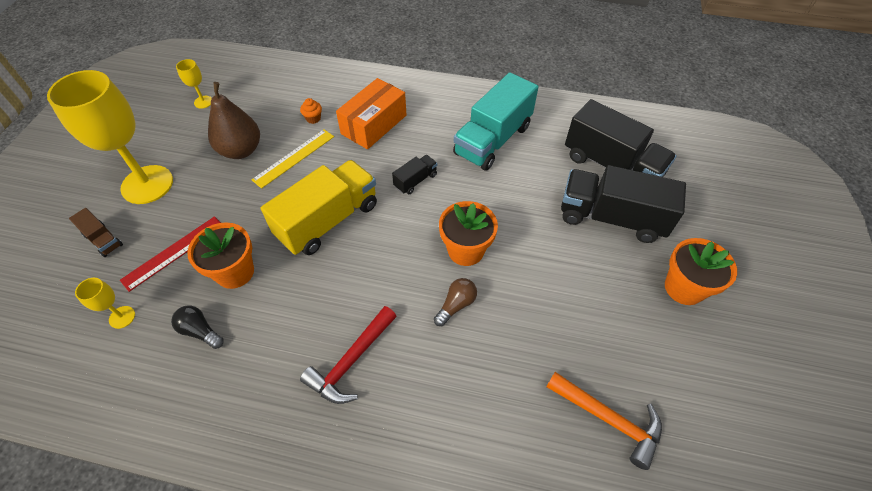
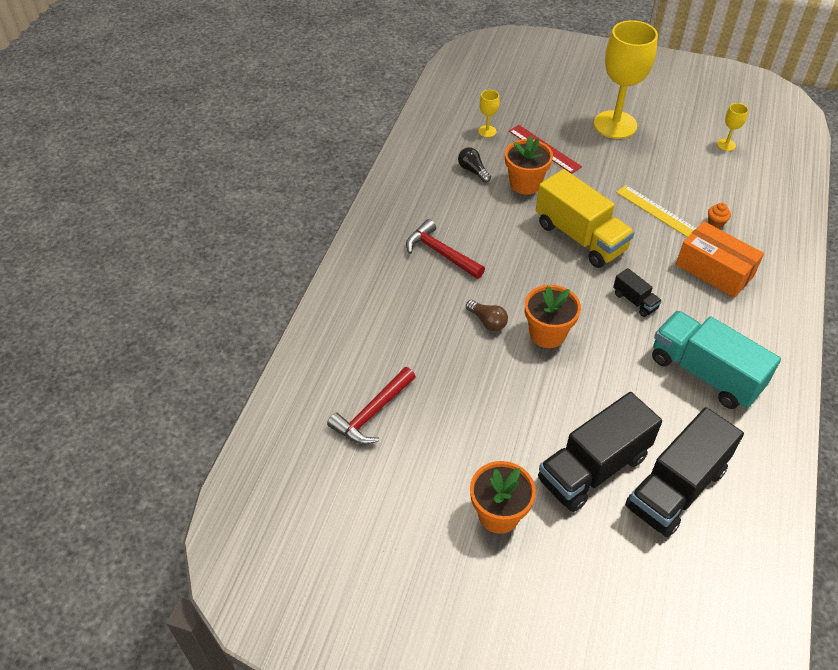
camera: 95 degrees right, 5 degrees down
(103, 240) = (556, 111): brown truck -> none
(200, 331) = (473, 171): black light bulb -> black light bulb turned 75 degrees counterclockwise
(241, 150) = (662, 176): brown pear -> none
(608, 419) = (372, 413): orange hammer -> red hammer
(611, 217) = (593, 468): black truck -> black truck turned 150 degrees counterclockwise

